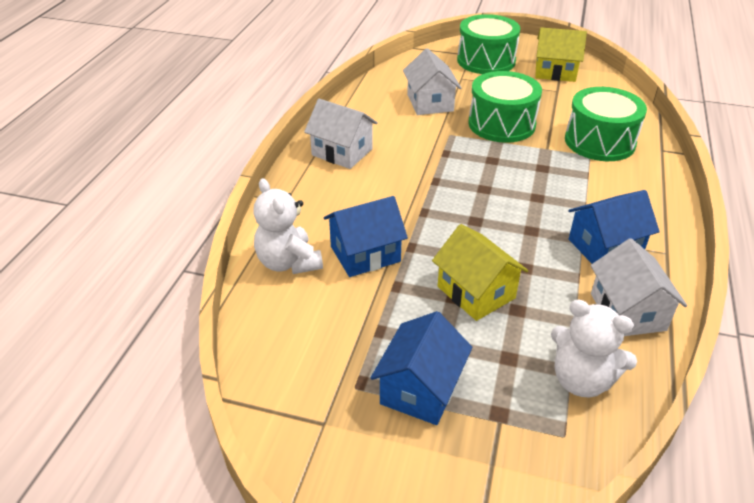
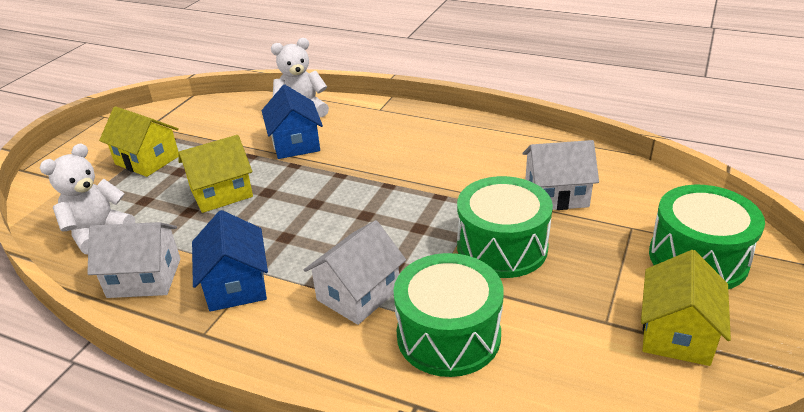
camera: 100 degrees right, 5 degrees down
(342, 152) = (451, 135): white house -> white house (358, 294)
(420, 389) = (147, 160): blue house -> yellow house

